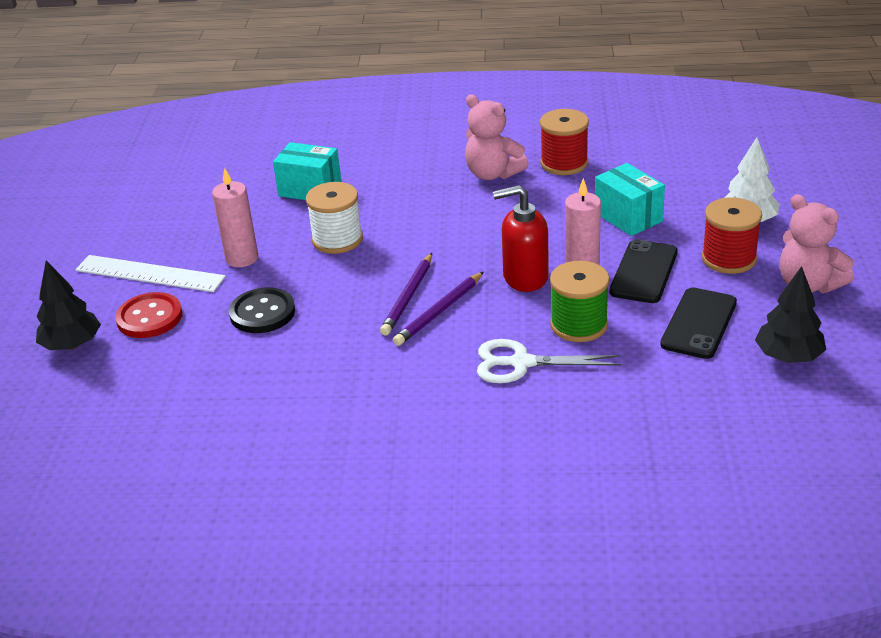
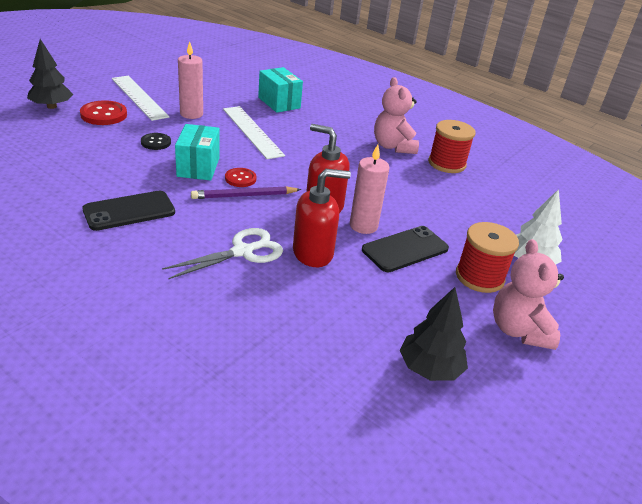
camera: 30 degrees right, 0 degrees up
(262, 313) = (156, 142): black button -> black button, size x0.62
(337, 240) = (252, 131): white spool -> white ruler
(408, 297) = (240, 178): purple pencil -> red button
(521, 363) = (243, 252): white scissors -> white scissors turned 105 degrees clockwise
(579, 325) = (313, 253): green spool -> red soap dispenser
(628, 217) = (444, 213): turquoise box -> turquoise box (198, 167)
(699, 323) = (395, 303): black phone -> black phone (129, 211)

